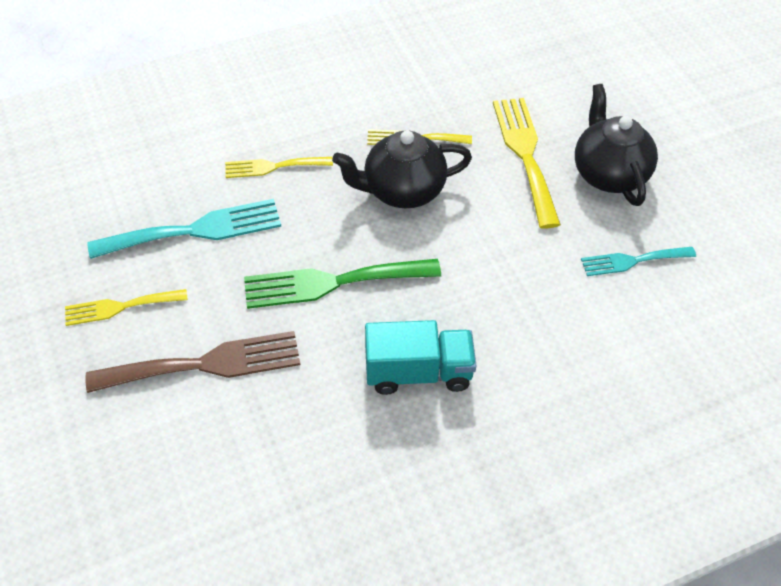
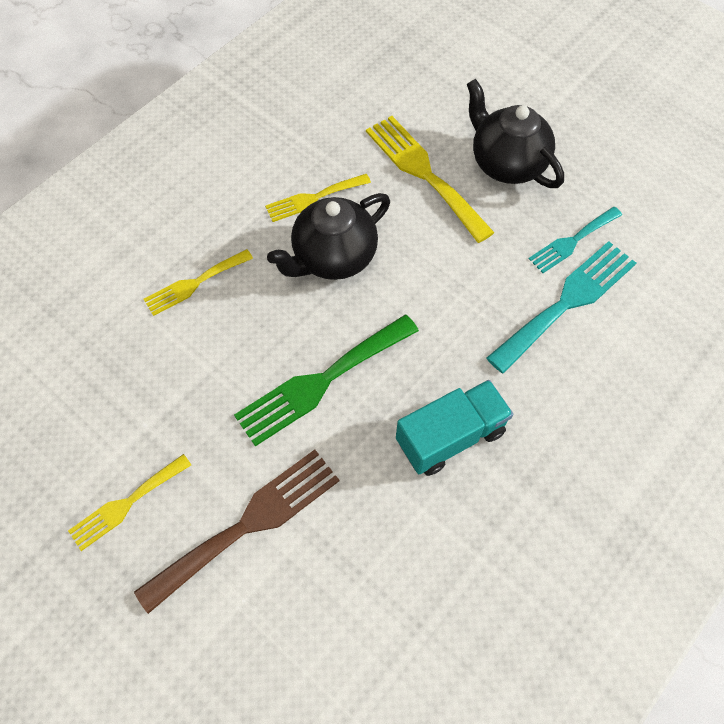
camera: 25 degrees left, 10 degrees up
(195, 230) = (155, 386): turquoise fork -> turquoise fork (567, 302)

